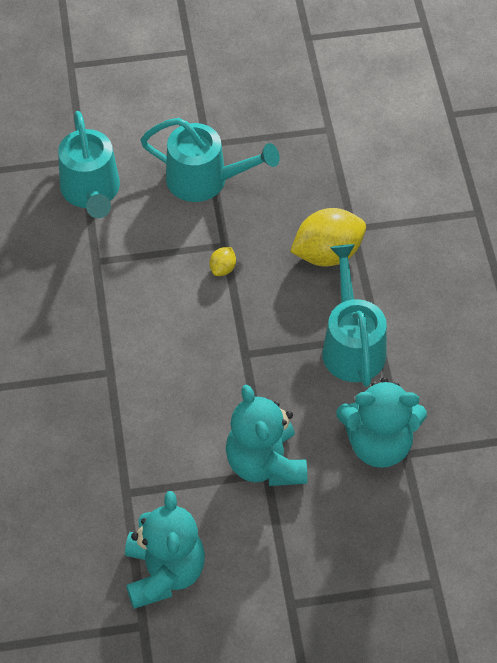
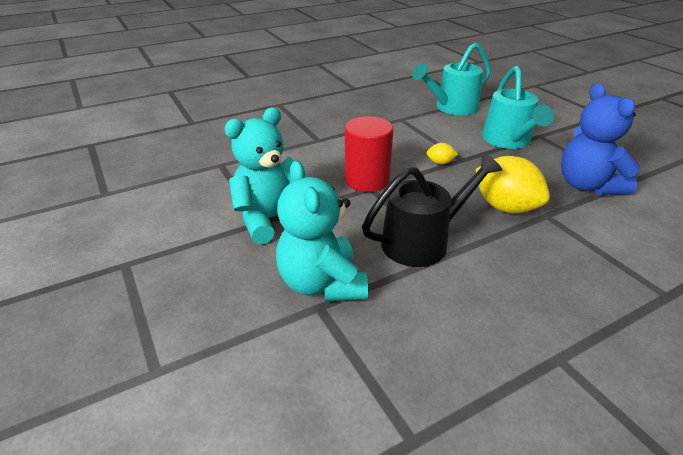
camera: 70 degrees right, 20 degrees down
(164, 573) = (153, 193): turquoise teddy bear -> none
(228, 352) = (367, 180): none -> red cylinder
(321, 165) = (587, 185): none -> blue teddy bear
(351, 344) = (423, 241): turquoise watering can -> black watering can

